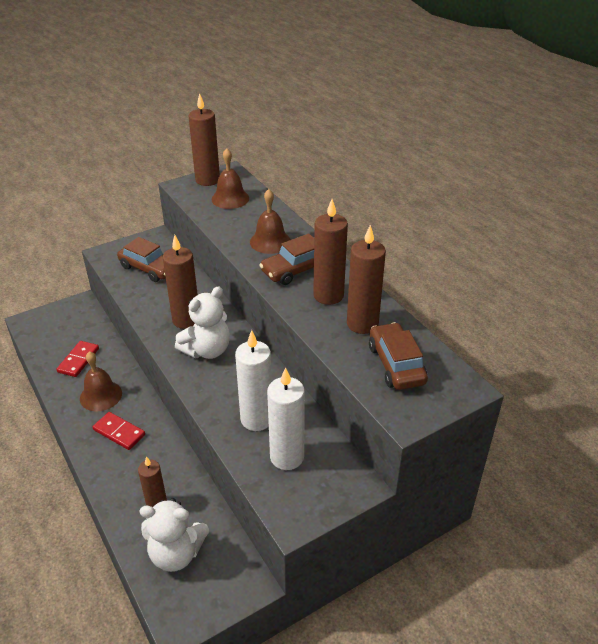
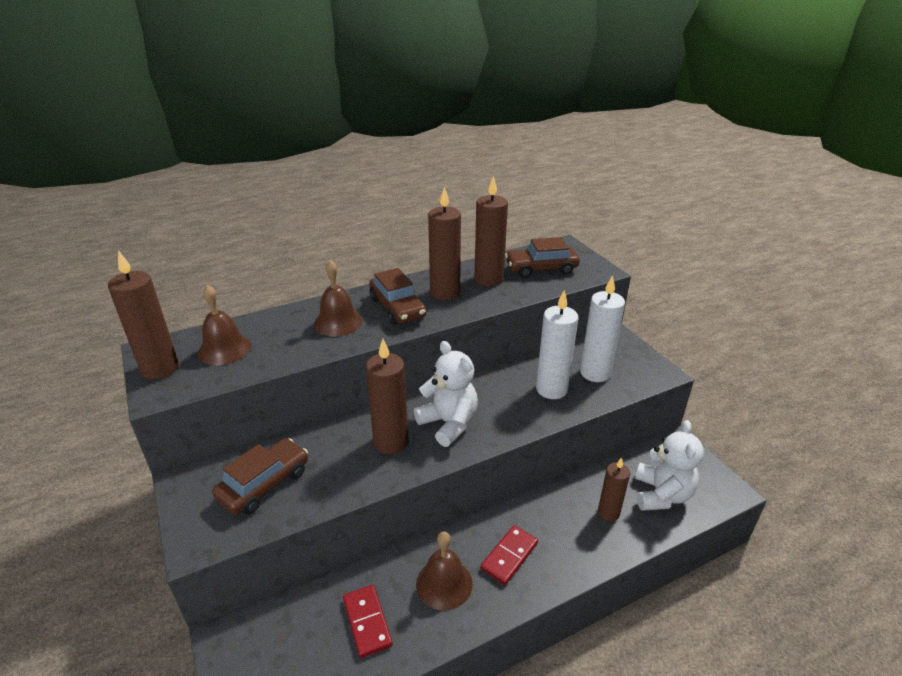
camera: 85 degrees left, 5 degrees down
(78, 360) = (367, 622): red domino -> red domino turned 45 degrees clockwise

